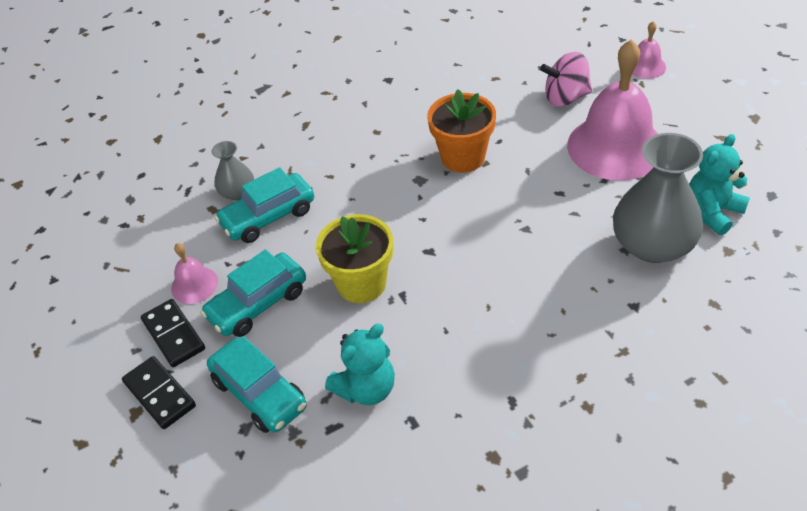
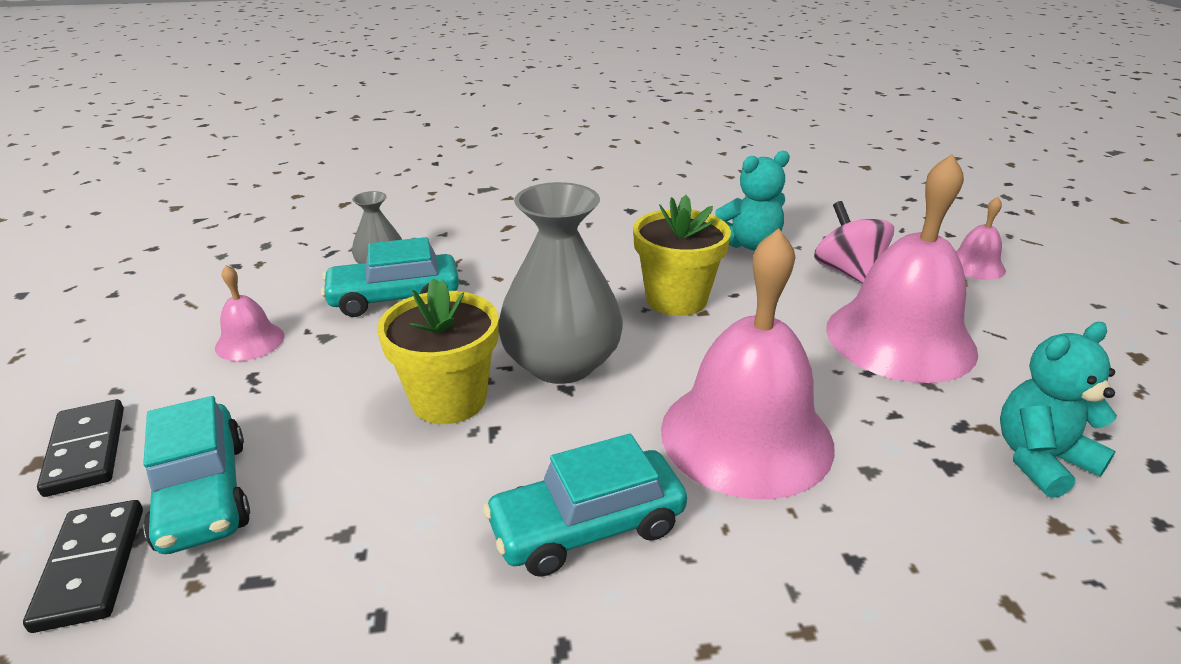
camera: 15 degrees right, 15 degrees down
(173, 335) = (173, 387): black domino -> black domino (91, 567)
(258, 304) = (302, 384): turquoise car -> turquoise car (587, 527)
(366, 388) = (349, 540): turquoise teddy bear -> turquoise teddy bear (749, 244)
(463, 157) = (676, 299): orange flower pot -> yellow flower pot
(551, 249) = (746, 436): none -> pink bell
(565, 98) = (848, 272): pink spinning top -> pink spinning top turned 60 degrees clockwise
(652, 245) = (918, 477): grey vase -> grey vase (561, 363)

